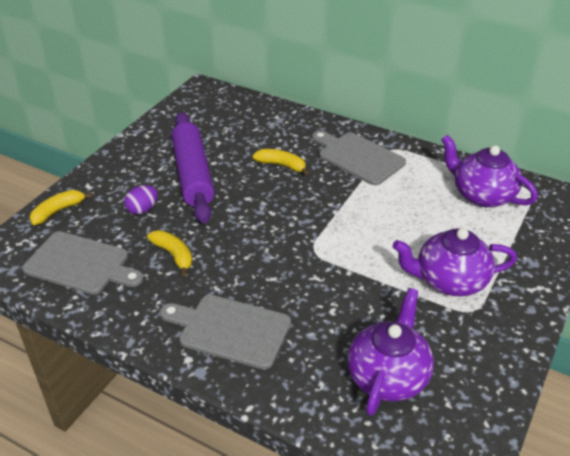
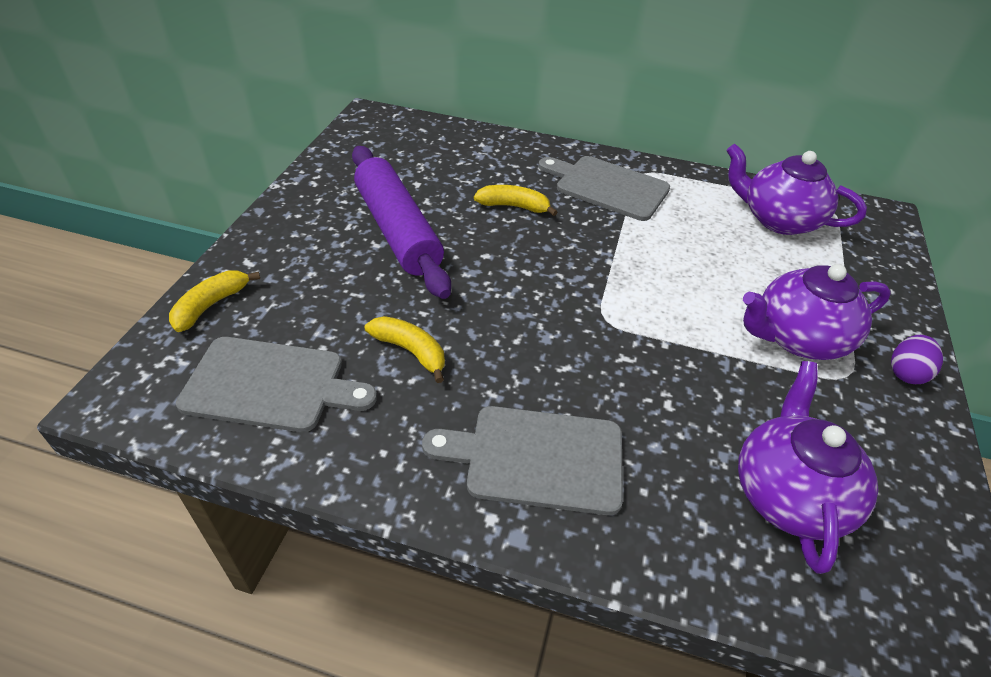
camera: 15 degrees left, 5 degrees up
(142, 209) = (341, 288): purple egg -> purple egg (906, 373)

